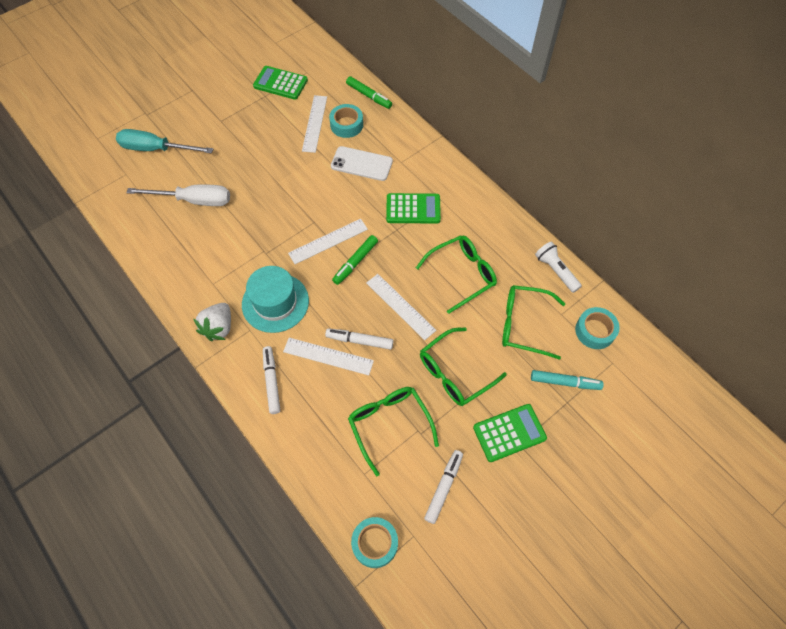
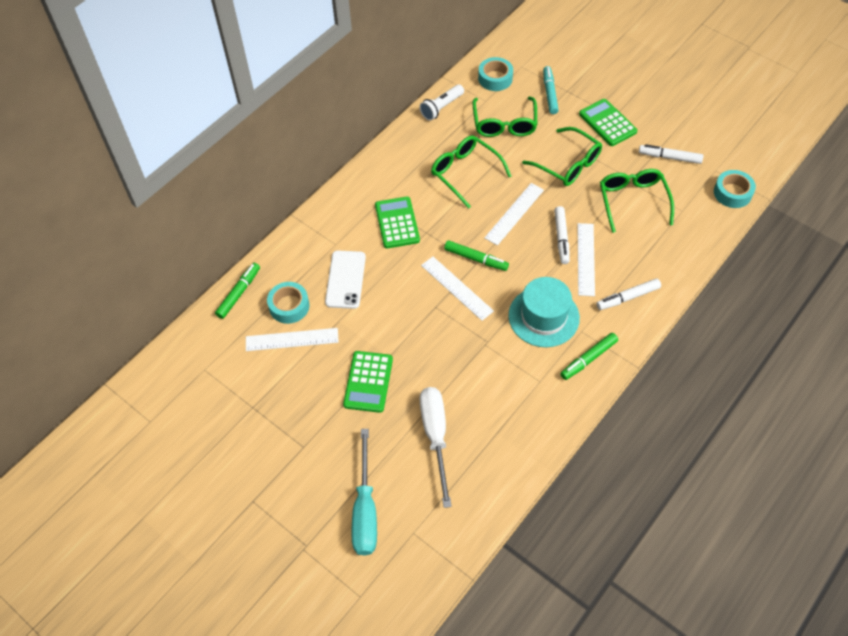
camera: 100 degrees left, 5 degrees down
(219, 327) = (588, 359): white strawberry -> green marker
(280, 83) = (228, 394): green calculator -> green calculator (368, 382)
(389, 425) = (633, 201): green glasses -> green glasses turned 120 degrees clockwise

